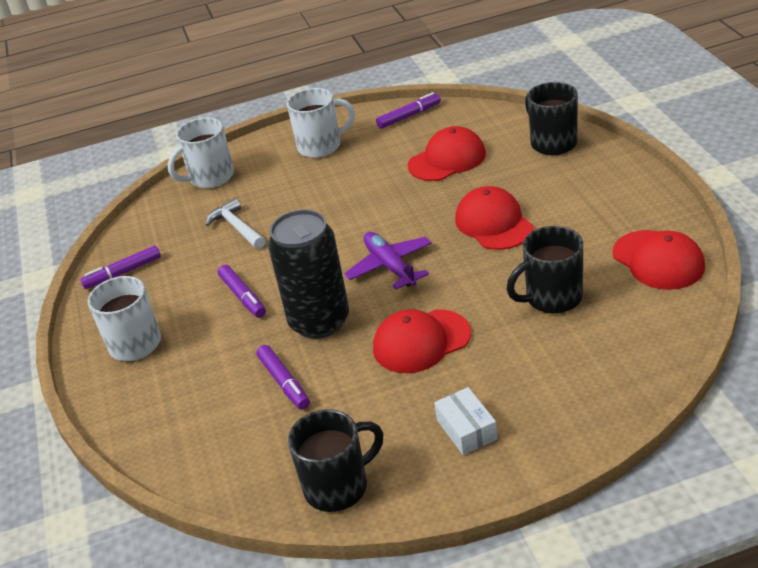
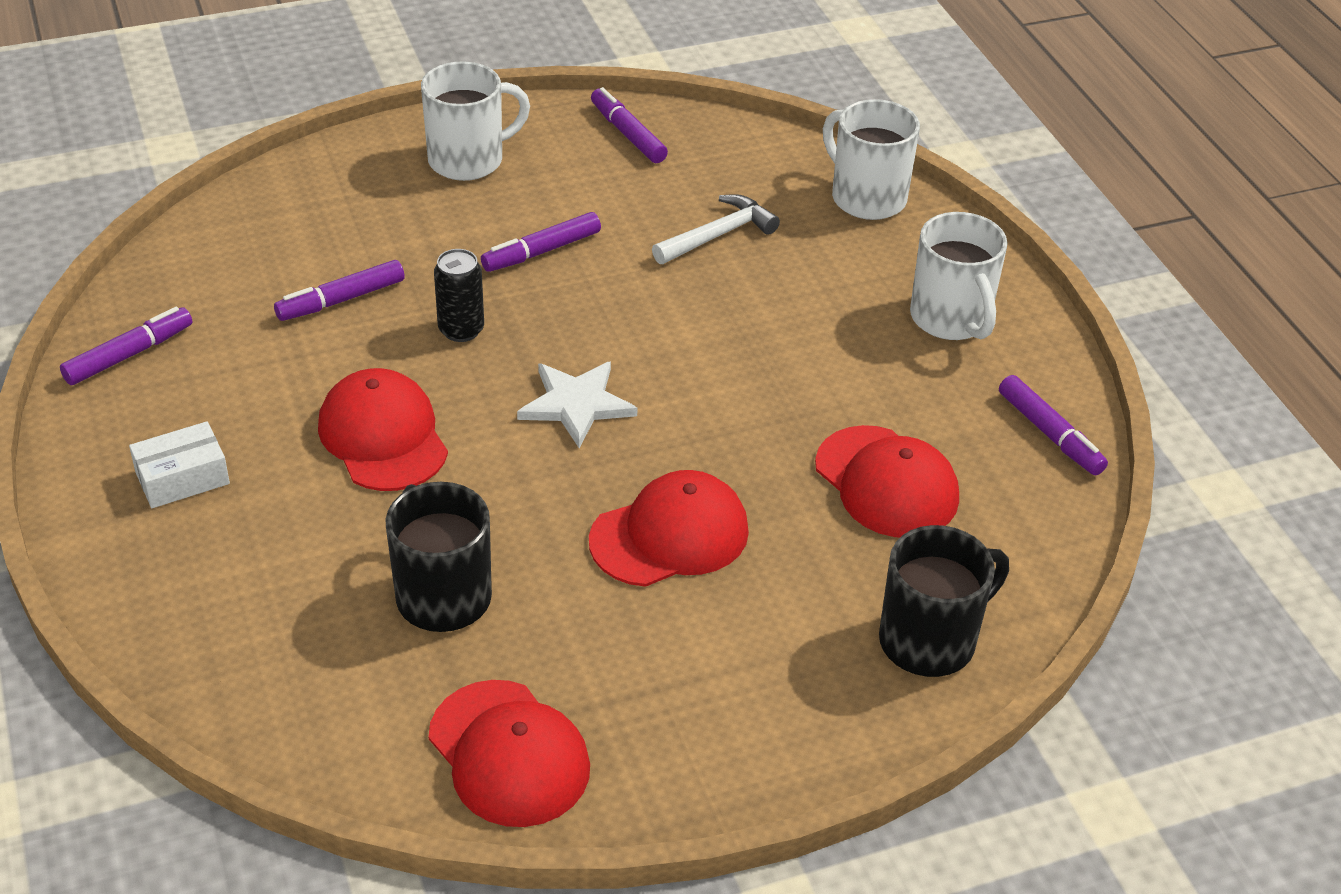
camera: 80 degrees right, 5 degrees up
(319, 322) = (461, 330): black can -> black can, size x0.48
(338, 486) = (129, 355): black mug -> purple marker
(390, 266) = (576, 404): purple plane -> white star
(658, 260) = (509, 753): red cap -> red cap turned 90 degrees counterclockwise

